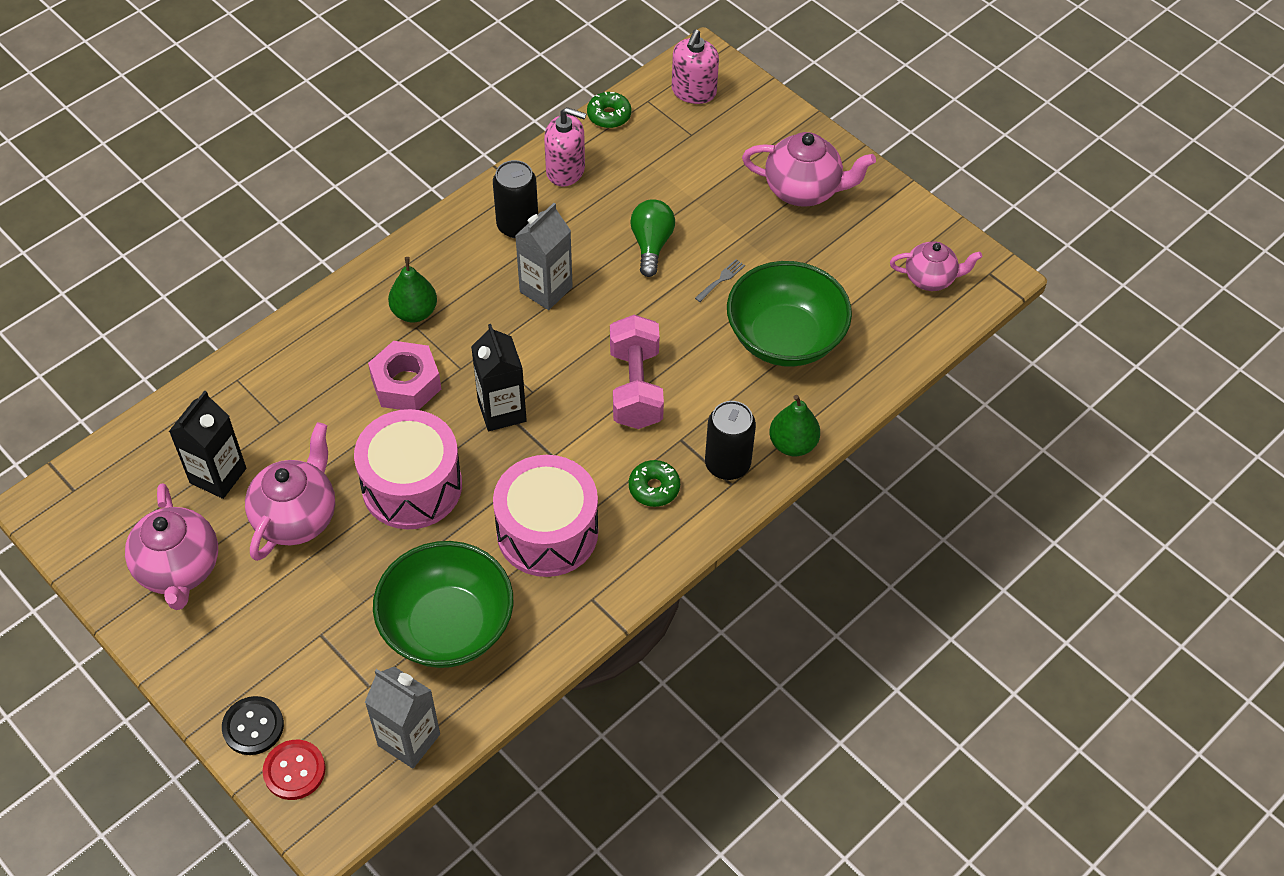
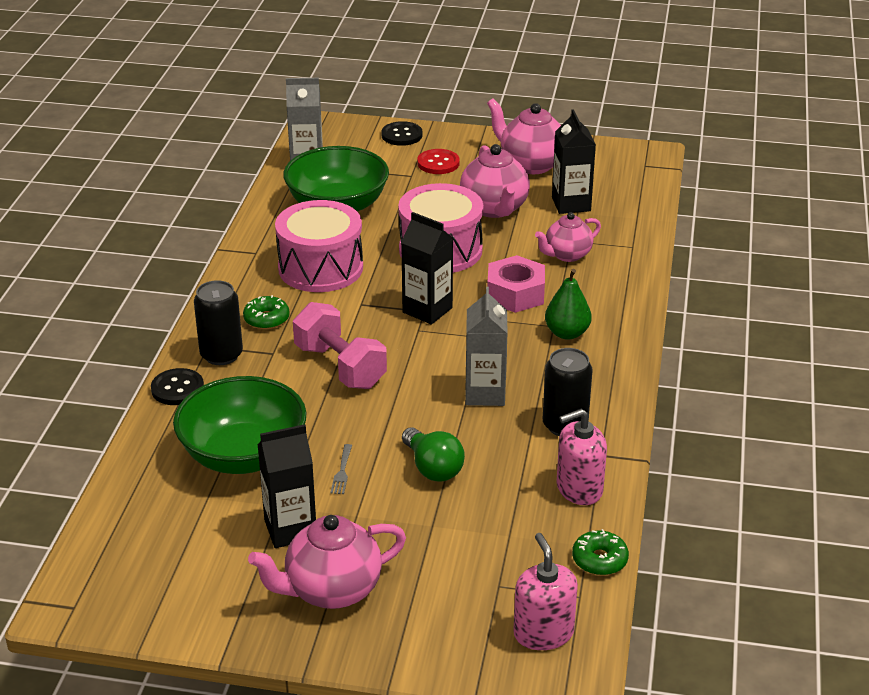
camera: 145 degrees right, 20 degrees down
(294, 770) = (358, 132): red button -> red button (438, 163)
(792, 444) = (177, 389): green pear -> black button
(797, 251) = (290, 529): none -> black carton
(930, 279) = (135, 571): pink teapot -> pink teapot (567, 255)

